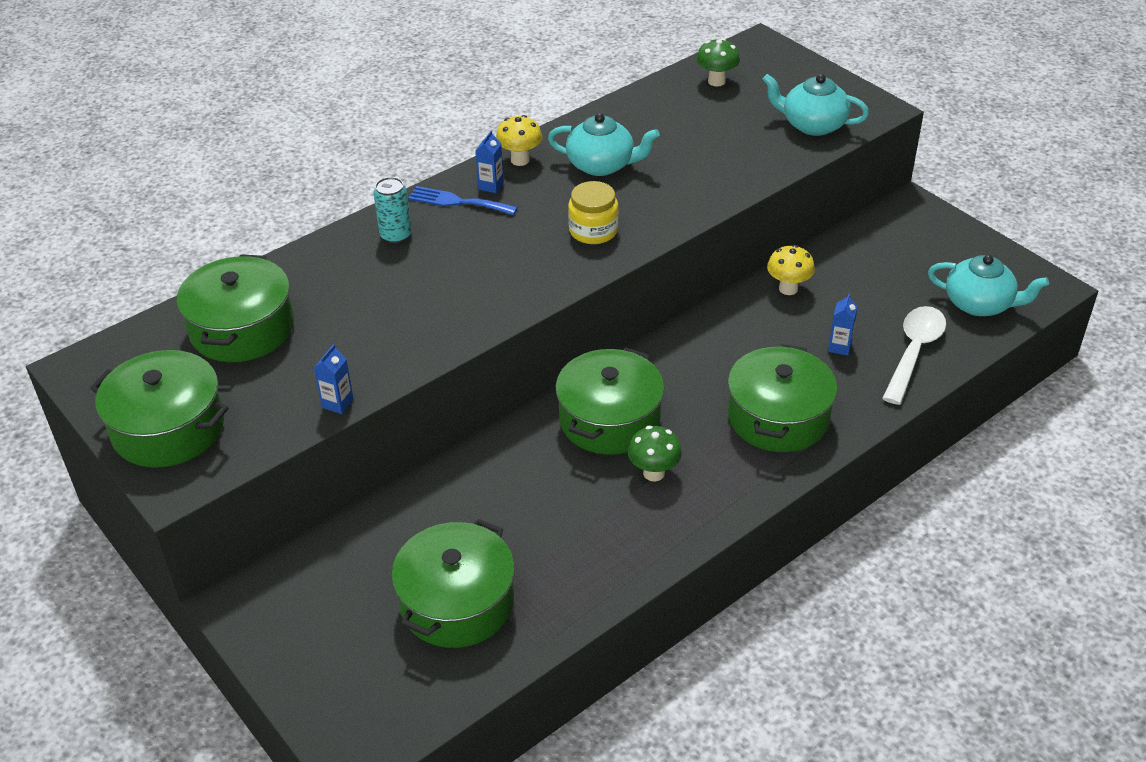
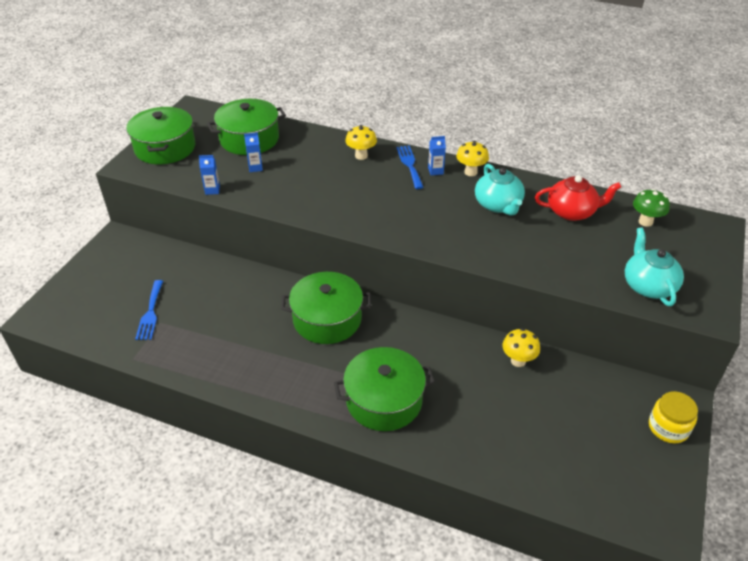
camera: 60 degrees right, 0 degrees up
(396, 235) = (361, 156): turquoise can -> yellow mushroom
(457, 602) = (150, 313): green pot -> blue fork
(593, 231) = (429, 225): yellow jar -> yellow jar (668, 427)
(654, 473) = (294, 356): green mushroom -> none
(659, 120) = (572, 212): none -> red teapot
(839, 347) = (479, 410): blue carton -> blue carton (255, 168)
(914, 352) = (509, 458): white spoon -> none
(979, 304) = (601, 485): turquoise teapot -> none

